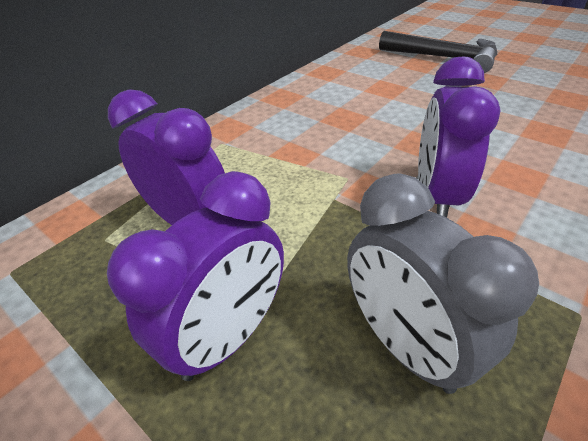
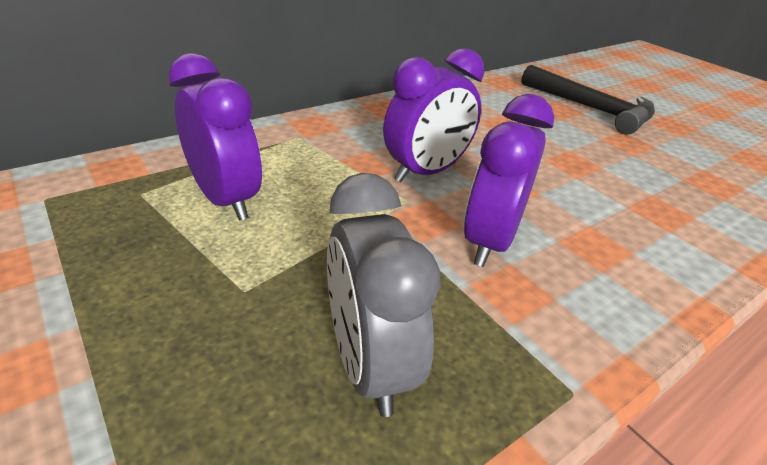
camera: 10 degrees right, 5 degrees down
(228, 336) = (204, 306): purple clock -> purple clock (425, 172)

